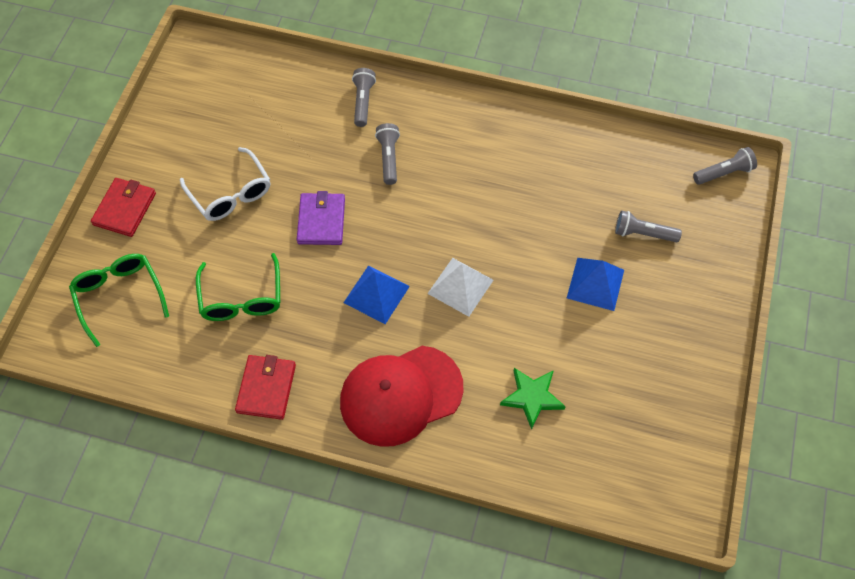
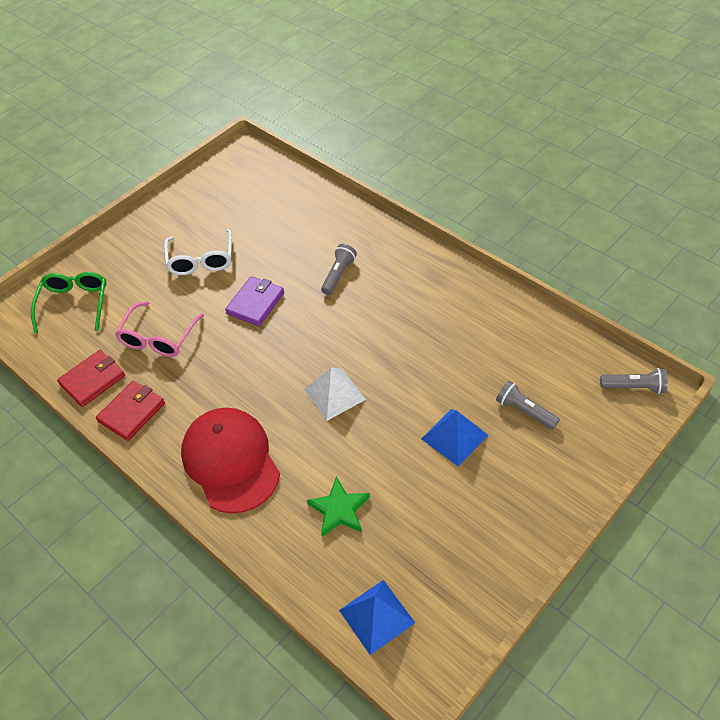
camera: 30 degrees right, 10 degrees down
(125, 209) = (120, 245): red wallet -> red wallet (92, 380)
(241, 298) = (158, 338): green glasses -> pink glasses
(363, 102) = (344, 227): grey flashlight -> none
(376, 294) = (262, 374): blue pyramid -> blue pyramid (376, 616)
(401, 395) = (230, 461): red cap -> red cap turned 60 degrees clockwise

